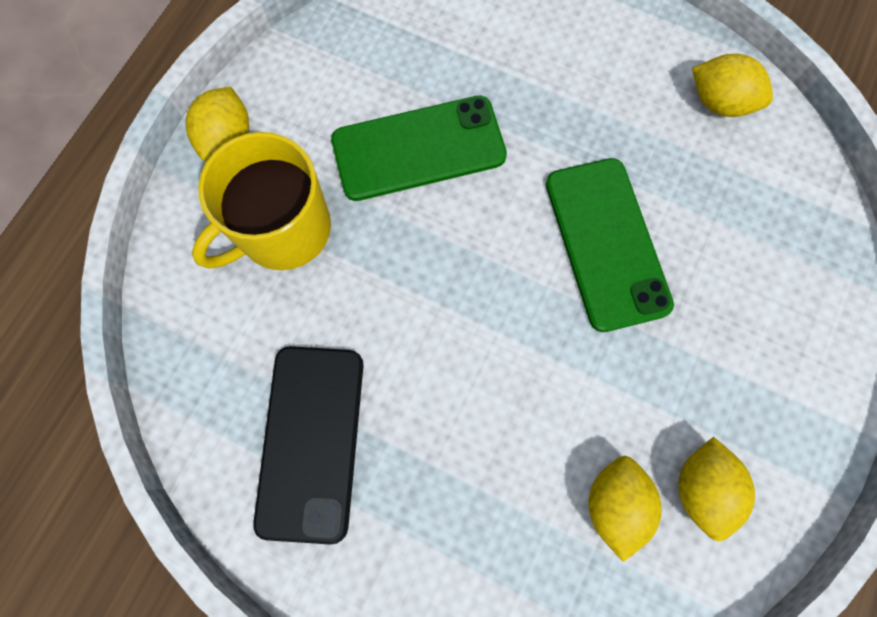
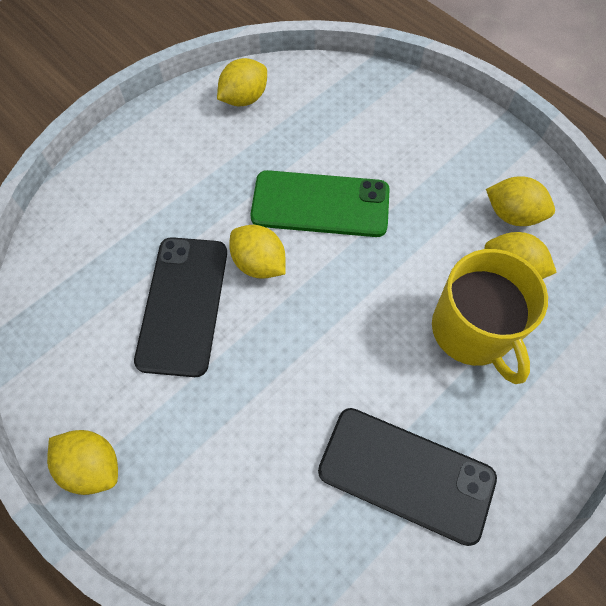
camera: 70 degrees left, 10 degrees down
(282, 230) = (206, 441): yellow mug -> yellow mug (472, 331)
(418, 149) = (183, 305): green phone -> black phone
(498, 205) = (259, 263): none -> yellow lemon

